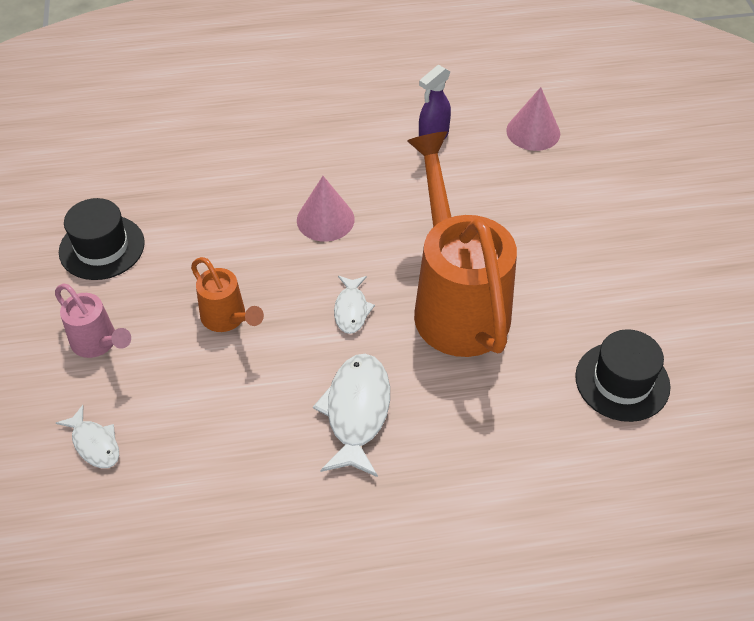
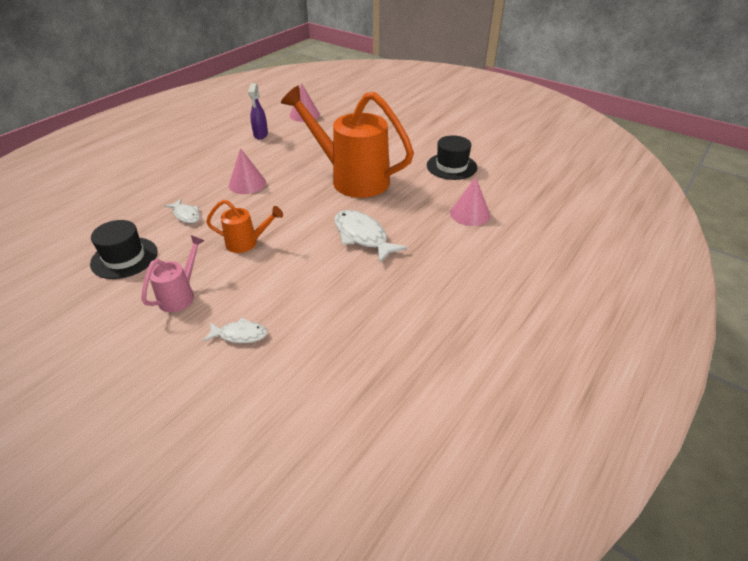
camera: 45 degrees left, 10 degrees down
(98, 343) = (180, 295): pink watering can -> pink watering can turned 60 degrees counterclockwise
(351, 310) = (307, 206): white fish -> white fish (186, 215)
(535, 486) = (470, 214): none -> pink cone

